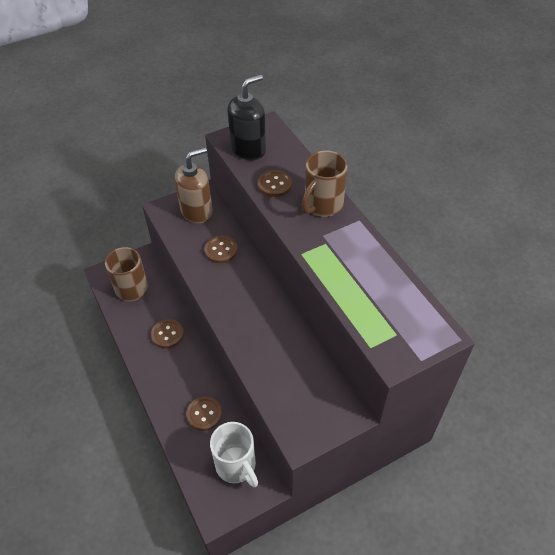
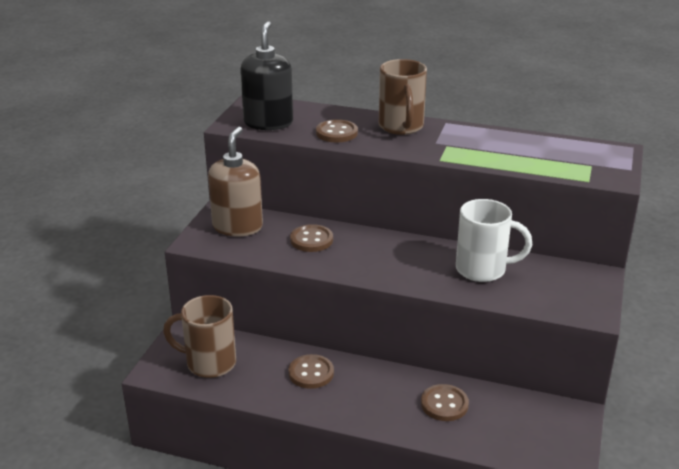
camera: 45 degrees left, 20 degrees down
(236, 466) = (531, 417): white mug -> white mug (483, 270)

